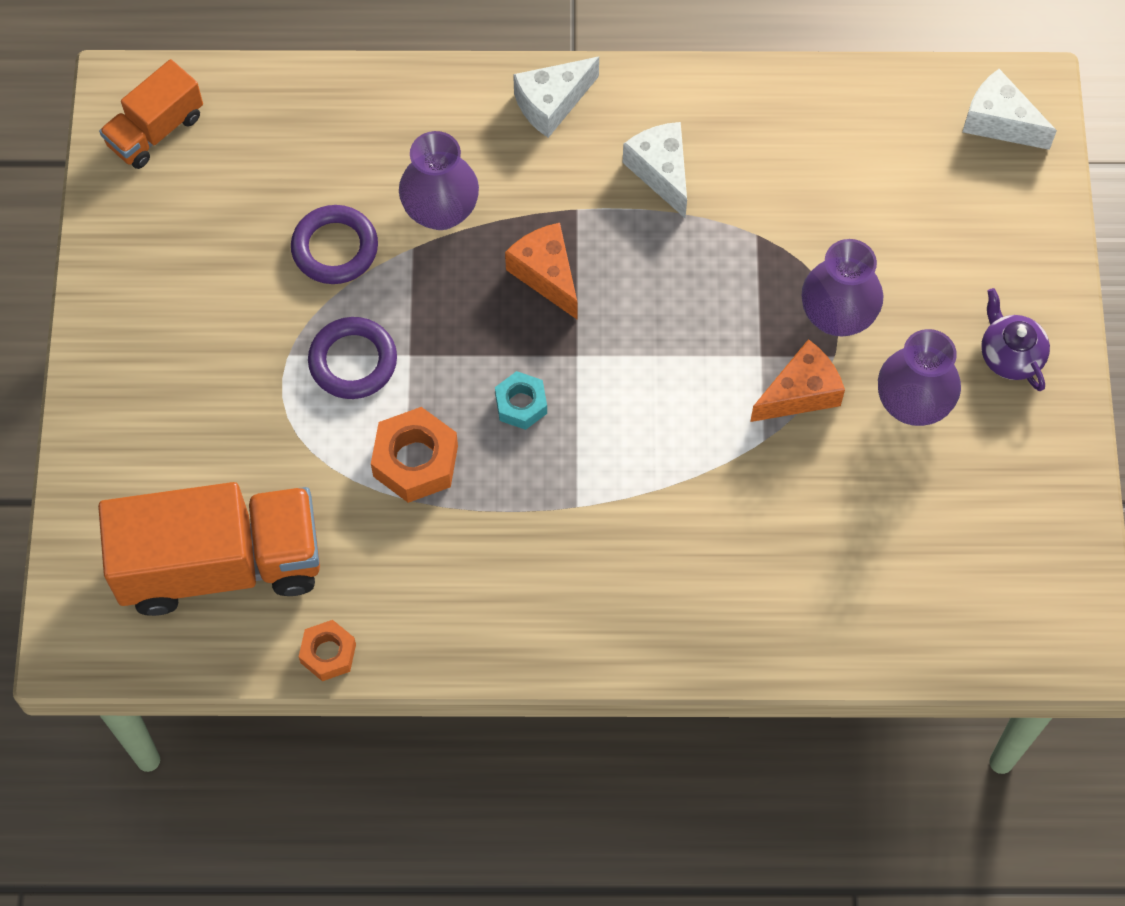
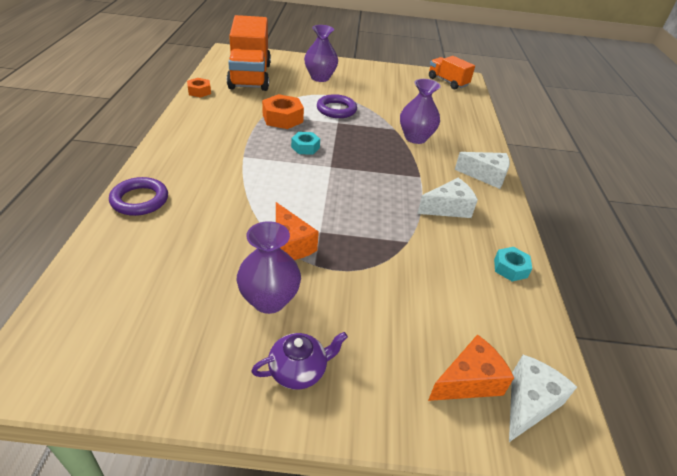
camera: 90 degrees right, 25 degrees down
(335, 248) = (394, 111): purple ring -> purple ring (140, 200)
(546, 274) = (379, 163): orange cheese -> orange cheese (468, 381)
(551, 103) = (486, 176): white cheese -> white cheese turned 135 degrees clockwise
(784, 104) = (510, 268): none -> turquoise nut
(837, 316) = (345, 270): purple vase -> purple vase (320, 78)

